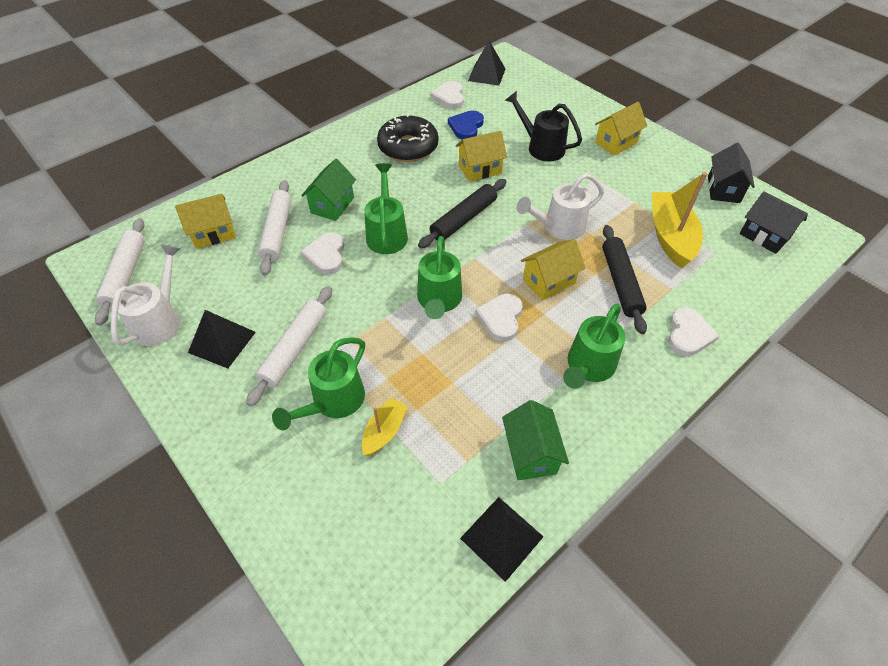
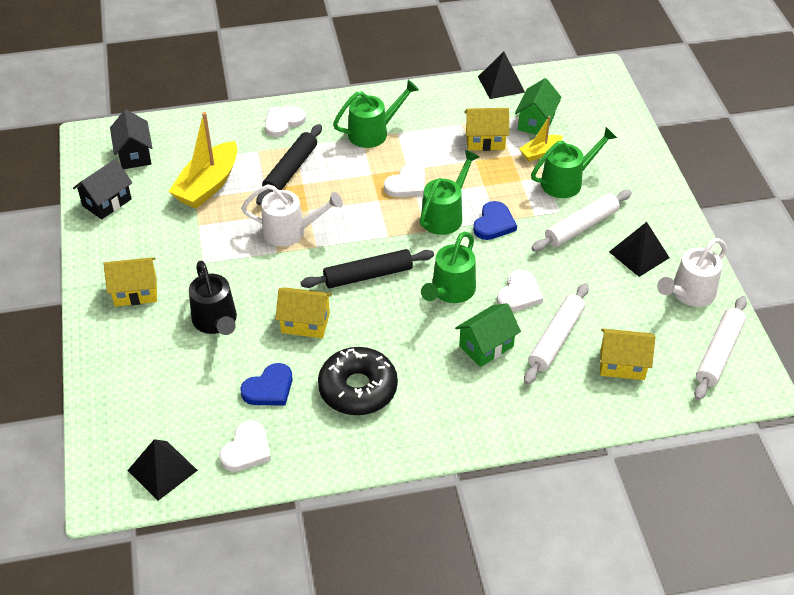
camera: 150 degrees left, 5 degrees down
(386, 313) = (494, 223): none -> blue heart
(530, 453) = (454, 108): green house -> green house (536, 122)
(549, 281) = (345, 193): yellow house -> yellow house (485, 140)

